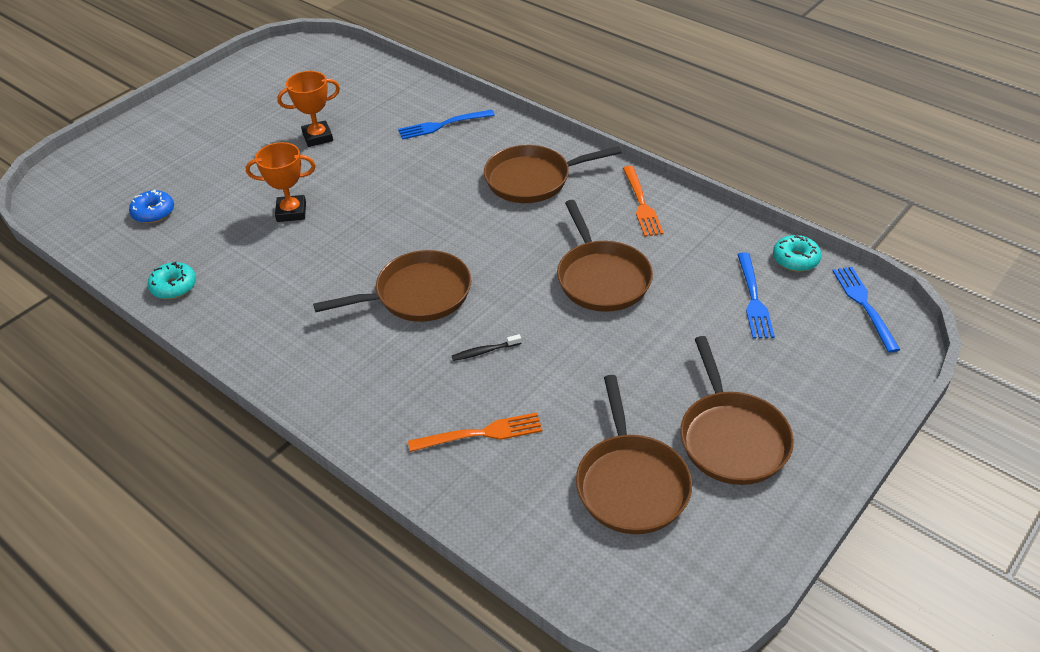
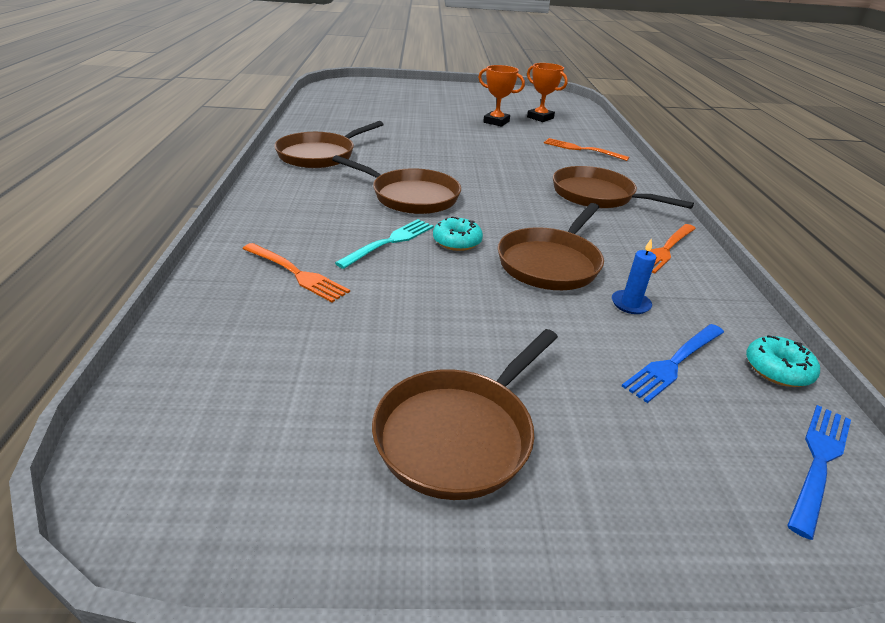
camera: 45 degrees right, 10 degrees down
(153, 212) = (361, 107): blue donut -> none
(174, 286) = (310, 129): turquoise donut -> turquoise donut (457, 241)
(291, 212) = (421, 136): orange trophy -> orange trophy (540, 118)
(442, 125) = (581, 149): blue fork -> orange fork
(484, 351) = (390, 242): black toothbrush -> turquoise fork
(631, 483) = (316, 383): brown pan -> brown pan (320, 155)
(684, 273) = (630, 304): none -> blue candle

